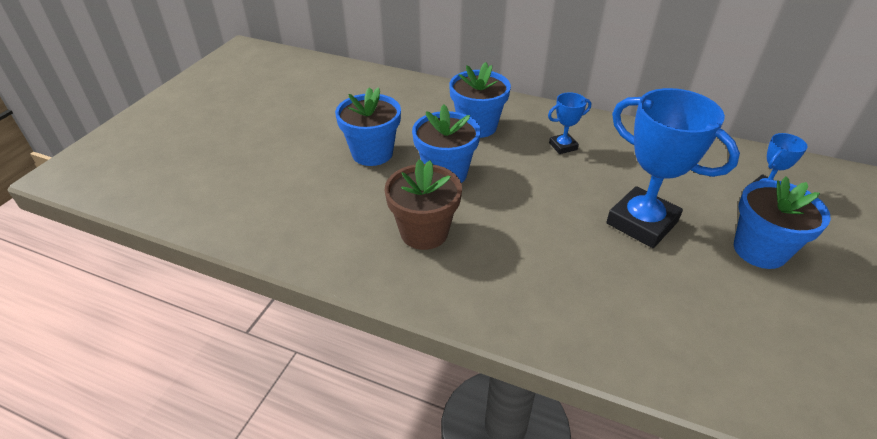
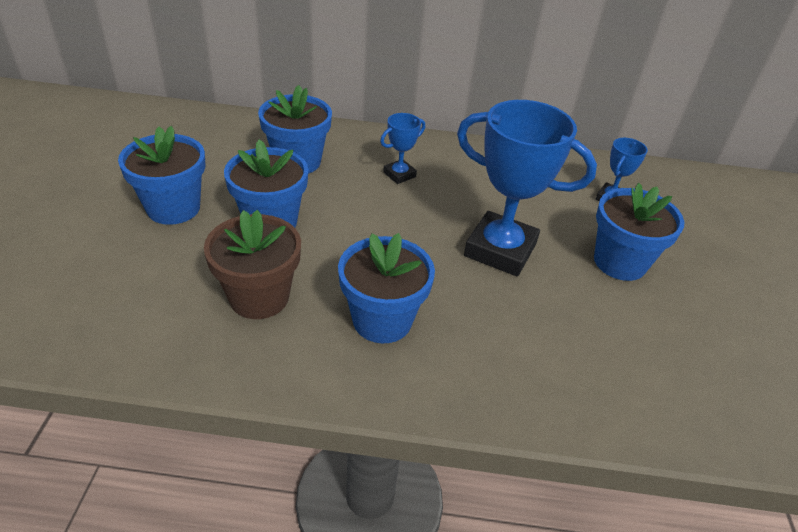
camera: 20 degrees left, 0 degrees up
(521, 266) = (382, 320): none -> blue flower pot

